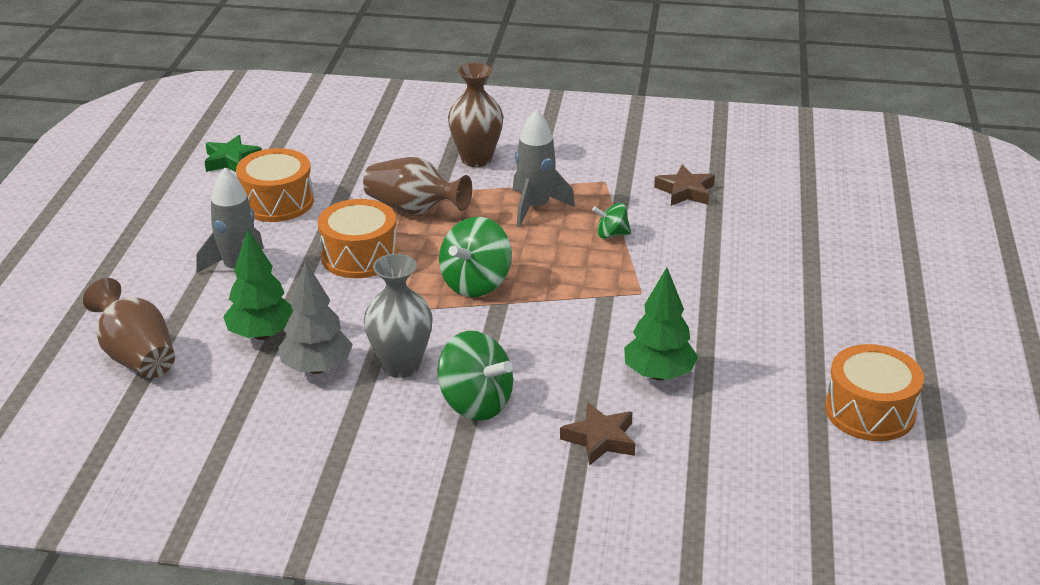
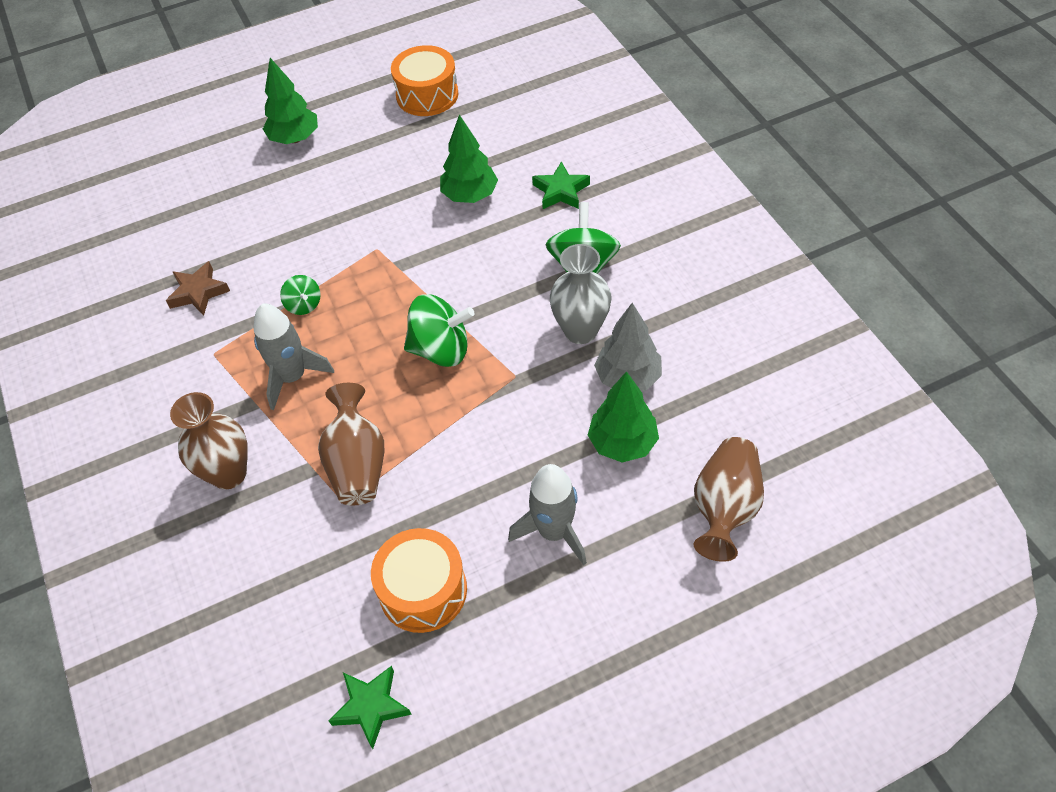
camera: 120 degrees left, 20 degrees up
(359, 256) = (463, 454): orange drum -> none
(600, 439) = (561, 191): brown star -> green star
(865, 297) = (295, 138): none -> green tree

